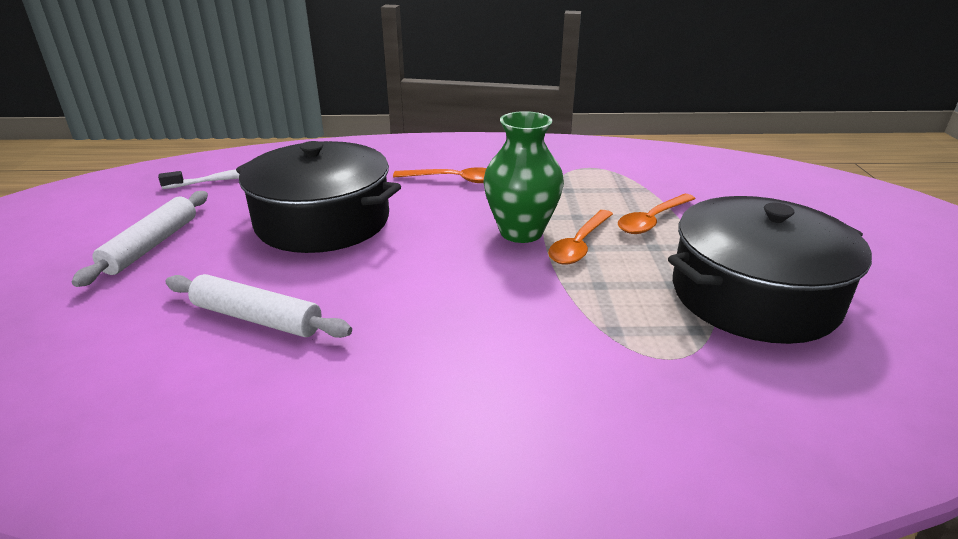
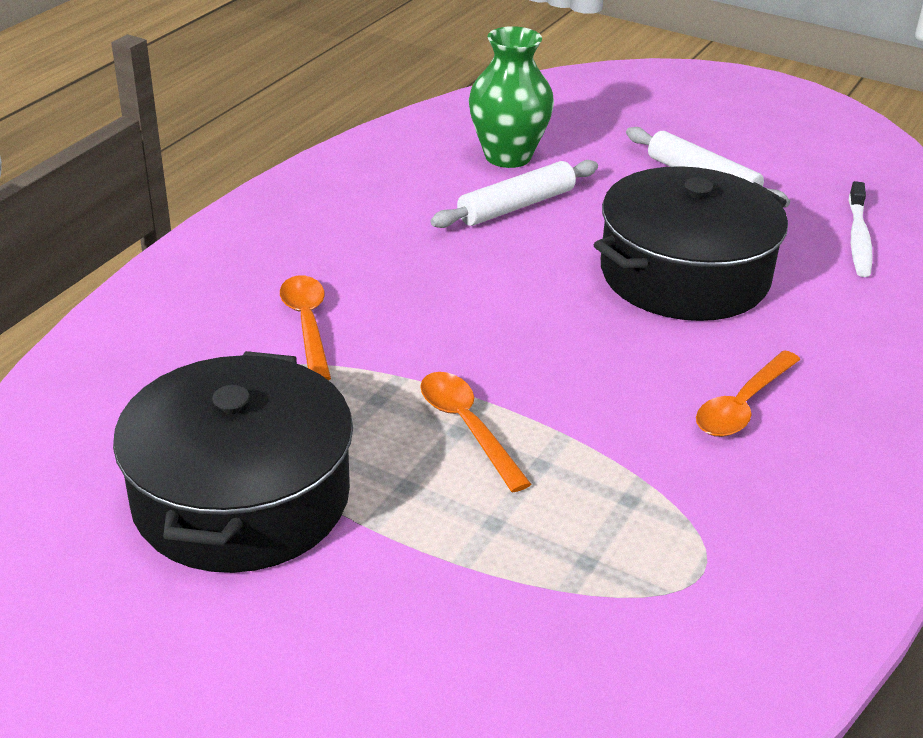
camera: 120 degrees right, 5 degrees up
(521, 232) = (538, 398): green vase -> green vase (508, 156)
(652, 221) = (467, 527): orange spoon -> orange spoon (307, 325)

